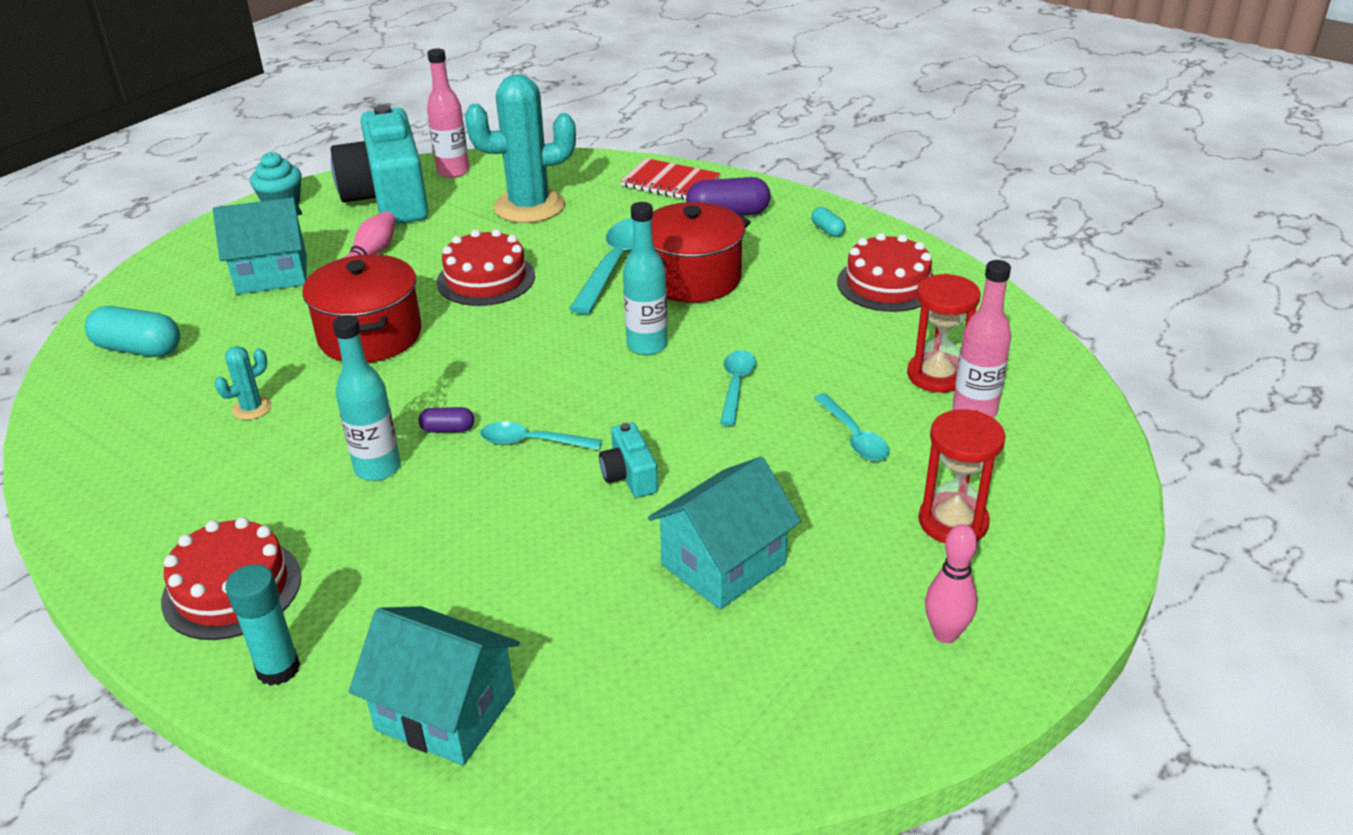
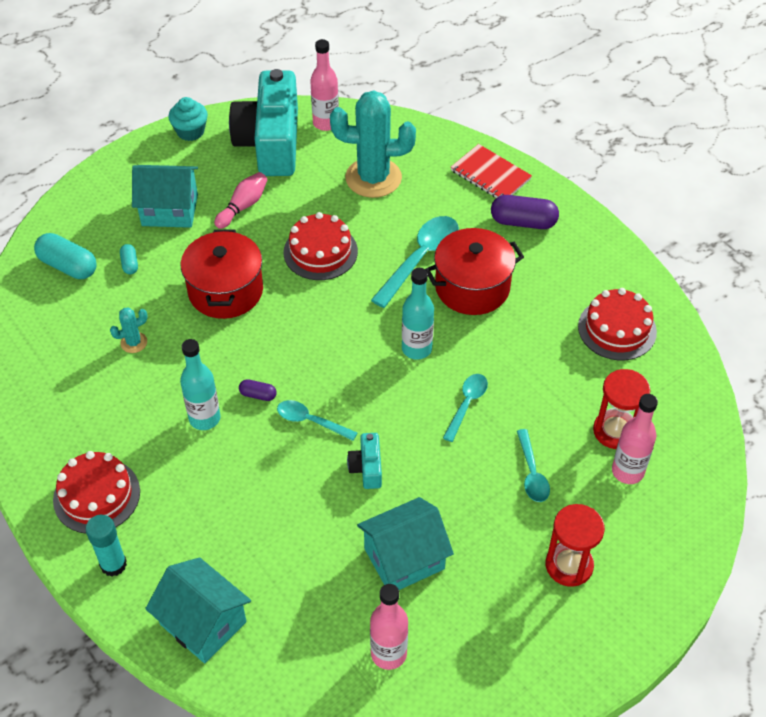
camera: 15 degrees right, 15 degrees up
(749, 683) = (388, 654): none -> pink bottle
(827, 230) = (594, 259): turquoise capsule -> turquoise capsule (130, 264)
(945, 634) = (525, 652): pink bowling pin -> none

